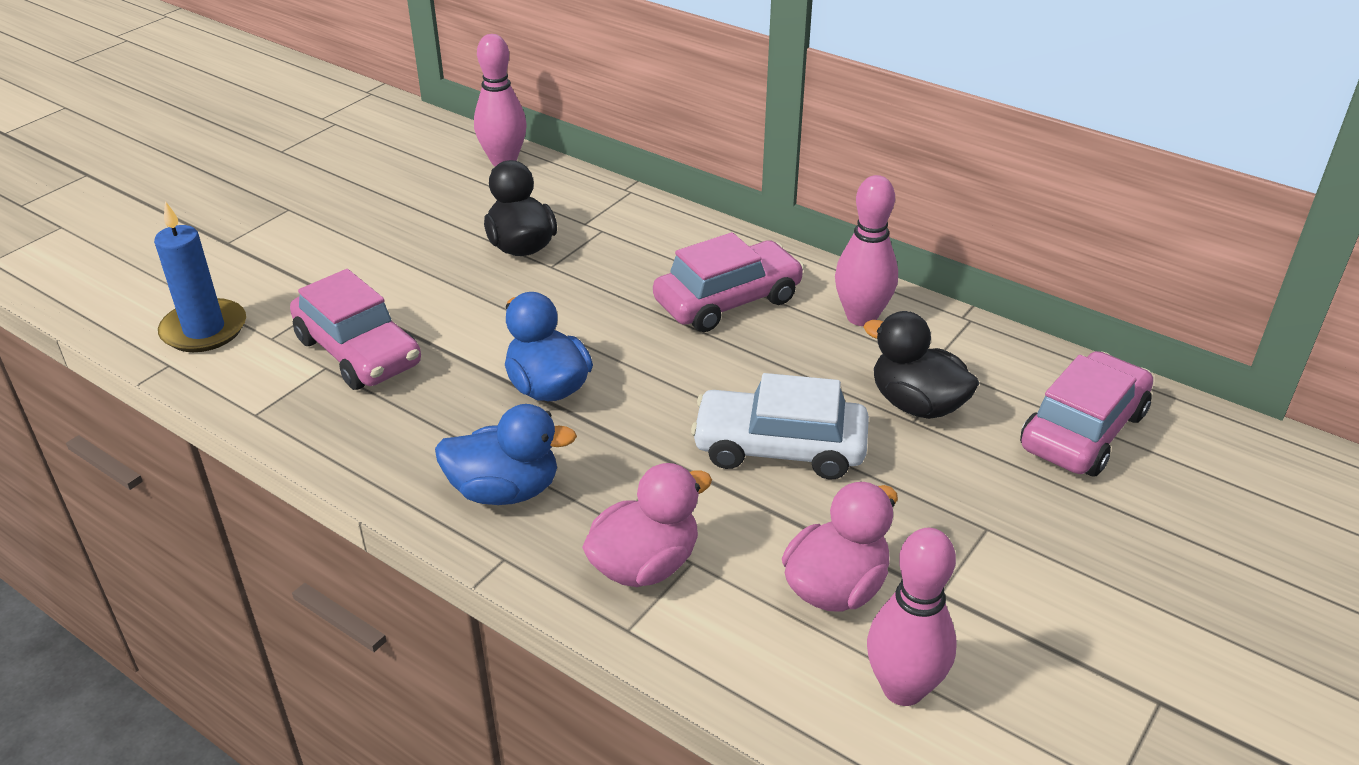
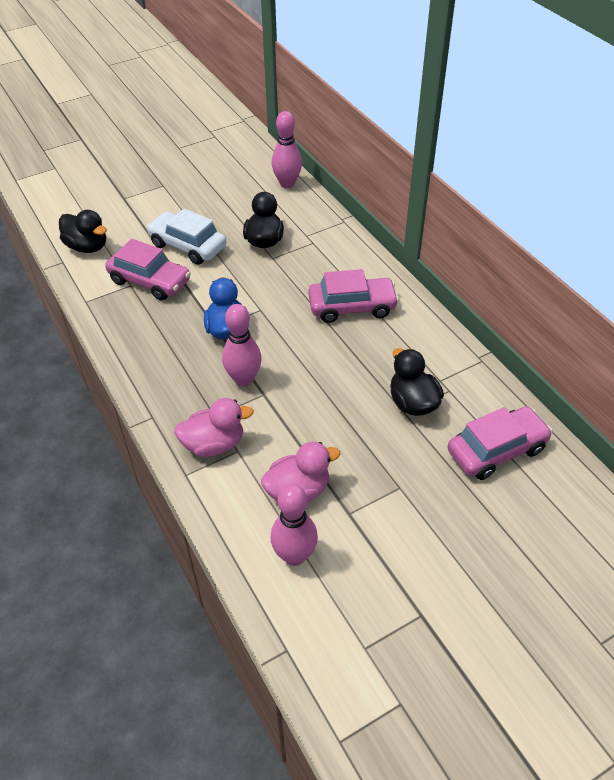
camera: 25 degrees right, 10 degrees up
(204, 330) = (87, 247): blue candle -> black duck
(358, 352) = (150, 281): pink car -> pink car turned 45 degrees counterclockwise
(505, 490) = (173, 381): blue duck -> none
(779, 448) = (321, 403): white car -> white car (188, 246)
(861, 317) = (419, 339): pink bowling pin -> pink bowling pin (244, 379)

